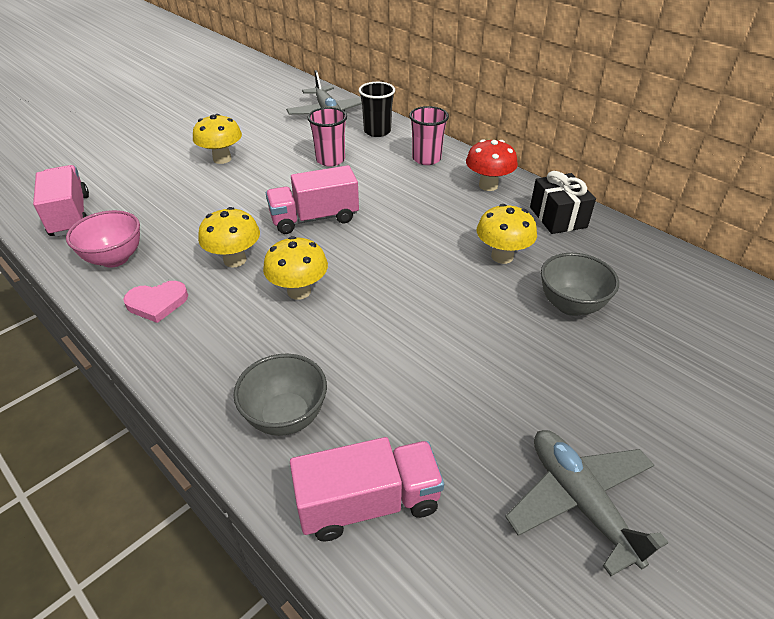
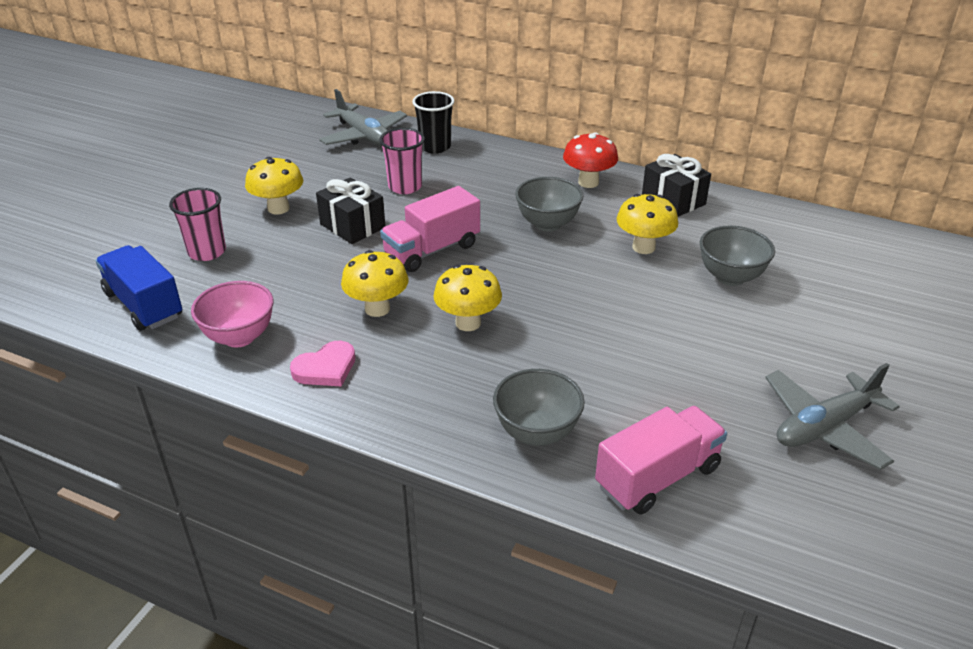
camera: 20 degrees left, 5 degrees down
(70, 216) = (144, 305): pink truck -> blue truck
(266, 184) = (352, 226): none -> black gift
(426, 159) = (508, 167): pink cup -> pink cup (207, 252)
(428, 216) = (547, 224): none -> grey bowl
(580, 501) = (824, 427): grey plane -> grey plane turned 75 degrees counterclockwise

